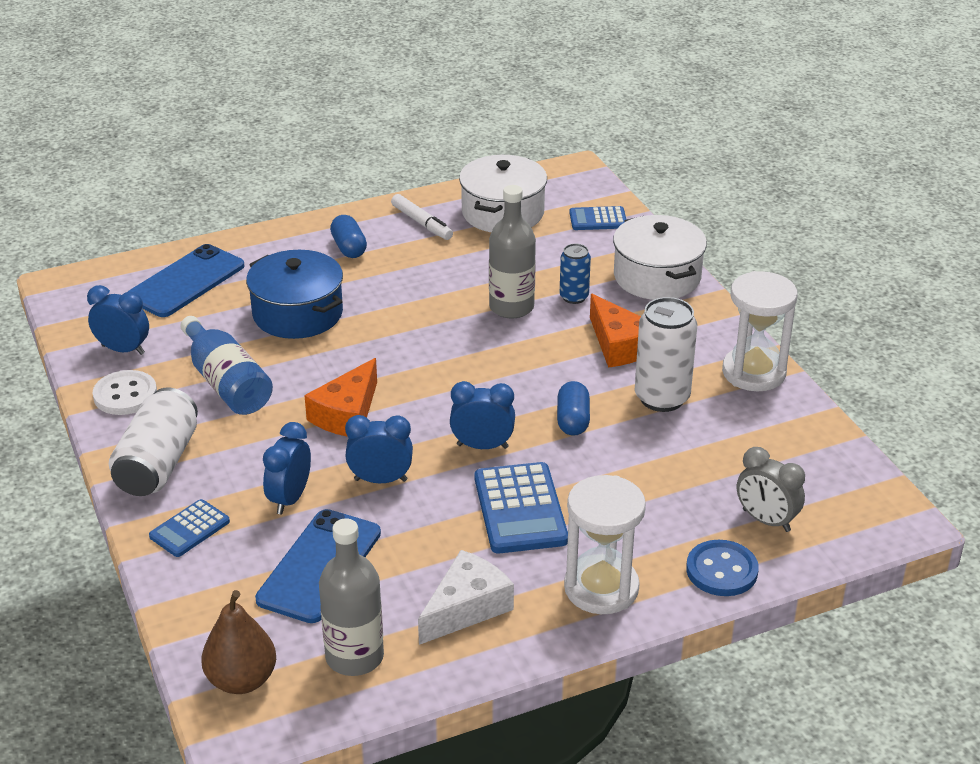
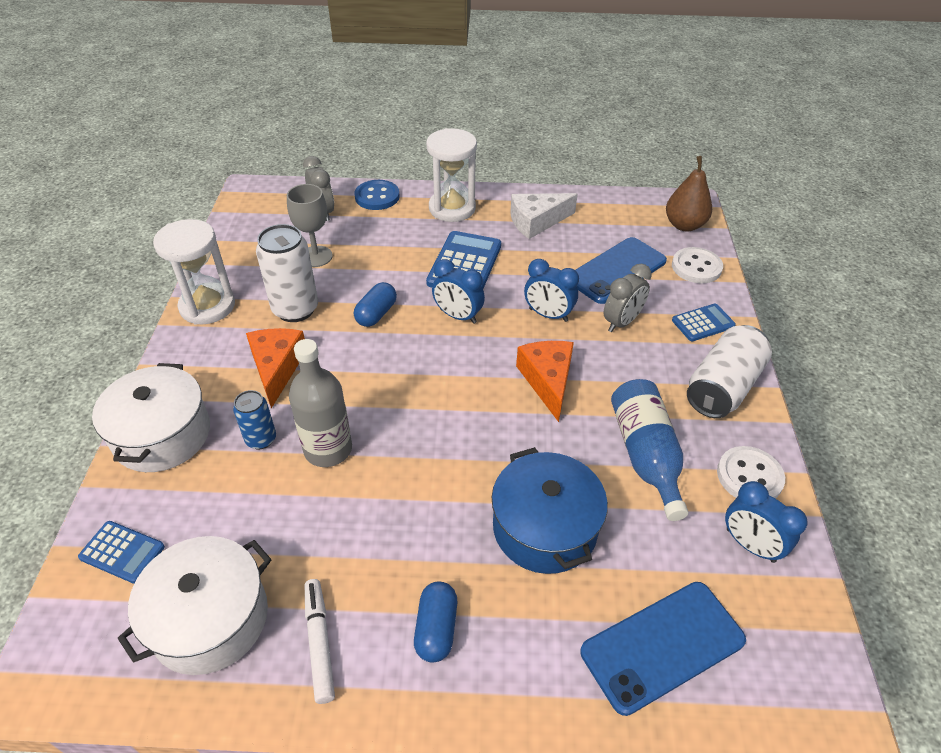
camera: 155 degrees left, 10 degrees up
(210, 608) = (696, 267): none -> white button
(290, 499) = (621, 322): blue clock -> grey clock
(347, 414) = (547, 381): orange cheese -> orange cheese turned 60 degrees counterclockwise
(354, 657) = (614, 217): grey bottle -> none
(706, 459) = (316, 256): none -> grey goblet

